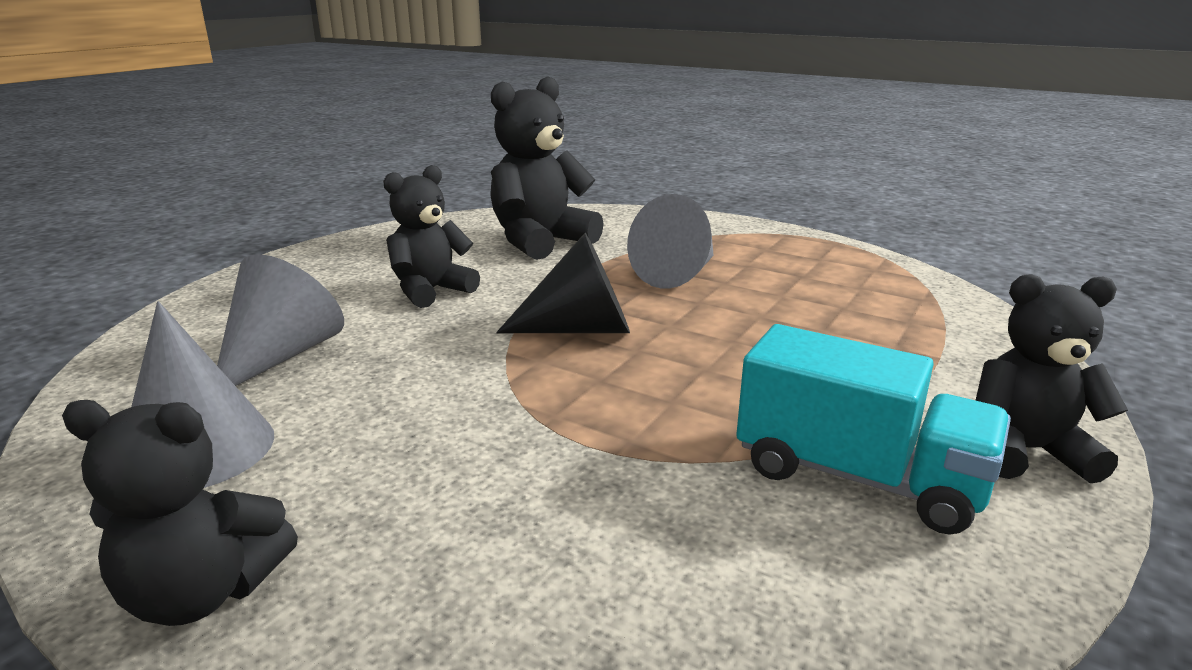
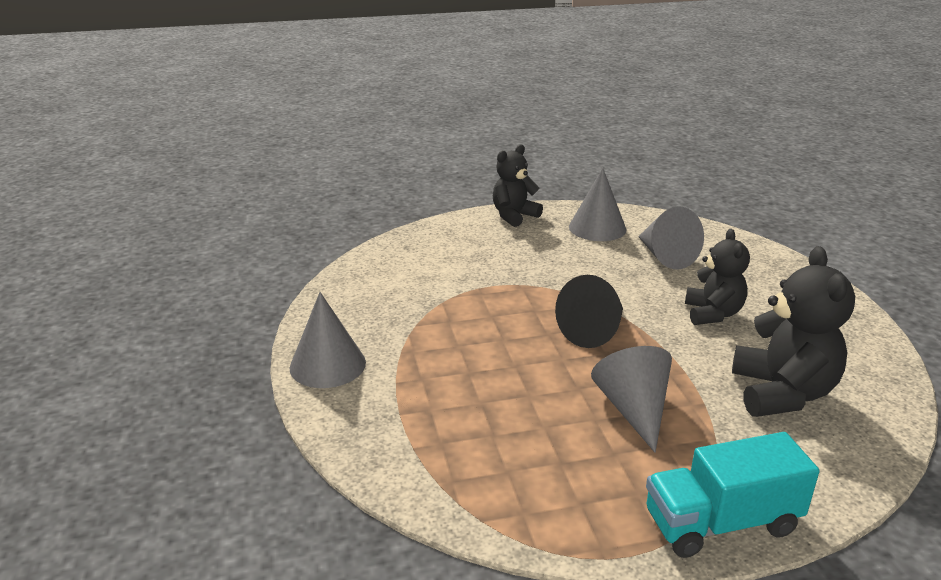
camera: 135 degrees right, 5 degrees up
(857, 477) = (387, 320): turquoise truck -> turquoise truck (721, 523)
(1026, 451) = (327, 365): black teddy bear -> grey cone

